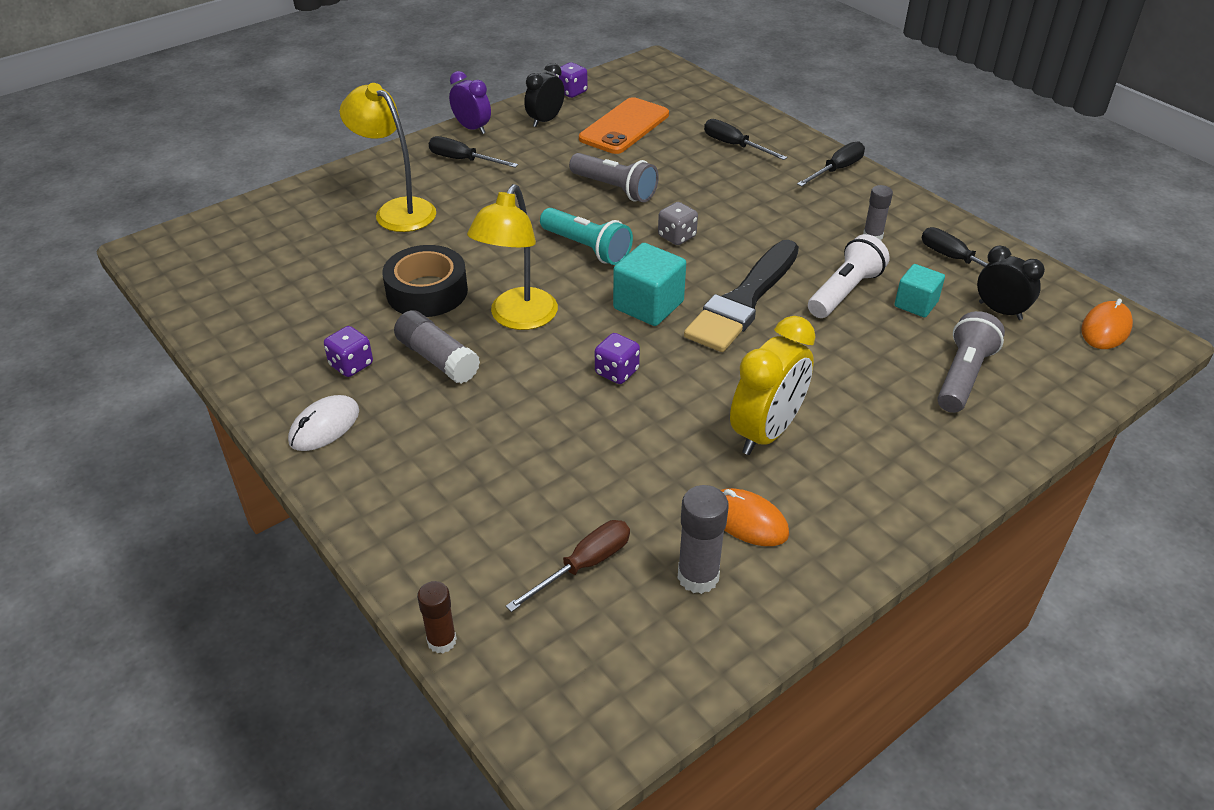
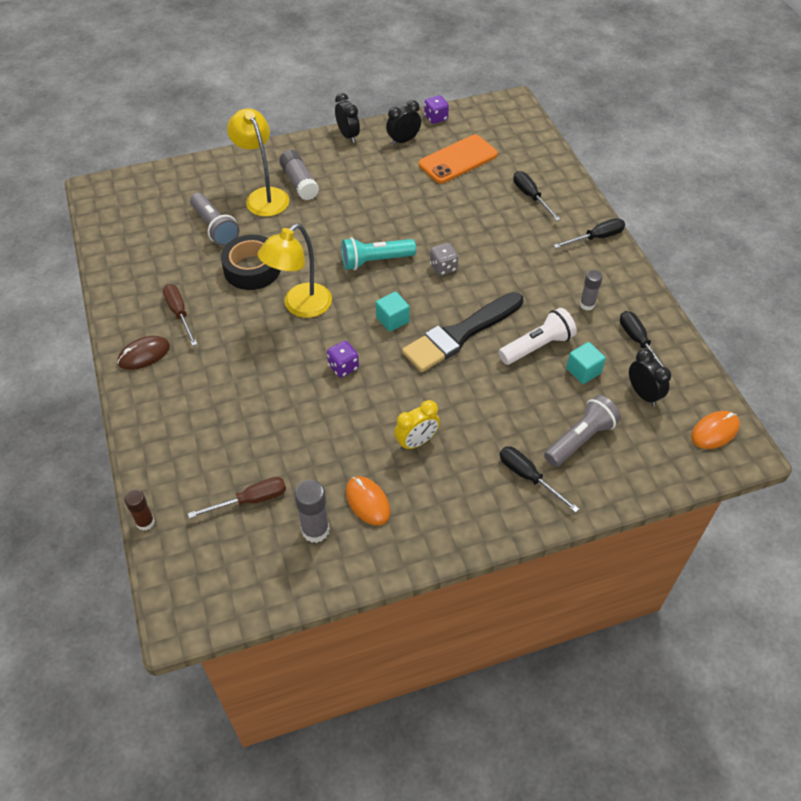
camera: 20 degrees right, 10 degrees up
(324, 426) = (144, 354): white mouse -> brown mouse
(351, 365) = (179, 313): purple dice -> brown screwdriver
(437, 359) = (234, 324): grey glue stick -> grey glue stick (299, 182)
(463, 160) = (328, 163): black screwdriver -> black screwdriver (528, 477)
(472, 128) = (348, 135): purple clock -> black clock
(587, 248) = (375, 261): turquoise flashlight -> turquoise flashlight turned 105 degrees clockwise
(615, 189) = (421, 215): grey flashlight -> grey flashlight (215, 227)
(648, 305) = (392, 320): turquoise cube -> turquoise cube, size x0.65
(766, 432) = (416, 442): yellow clock -> yellow clock, size x0.63

